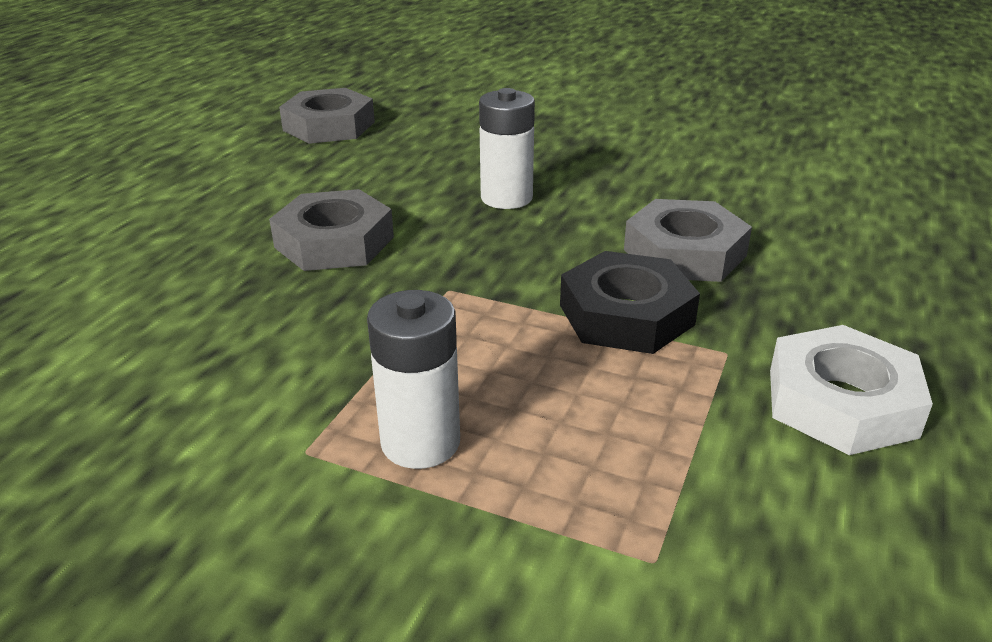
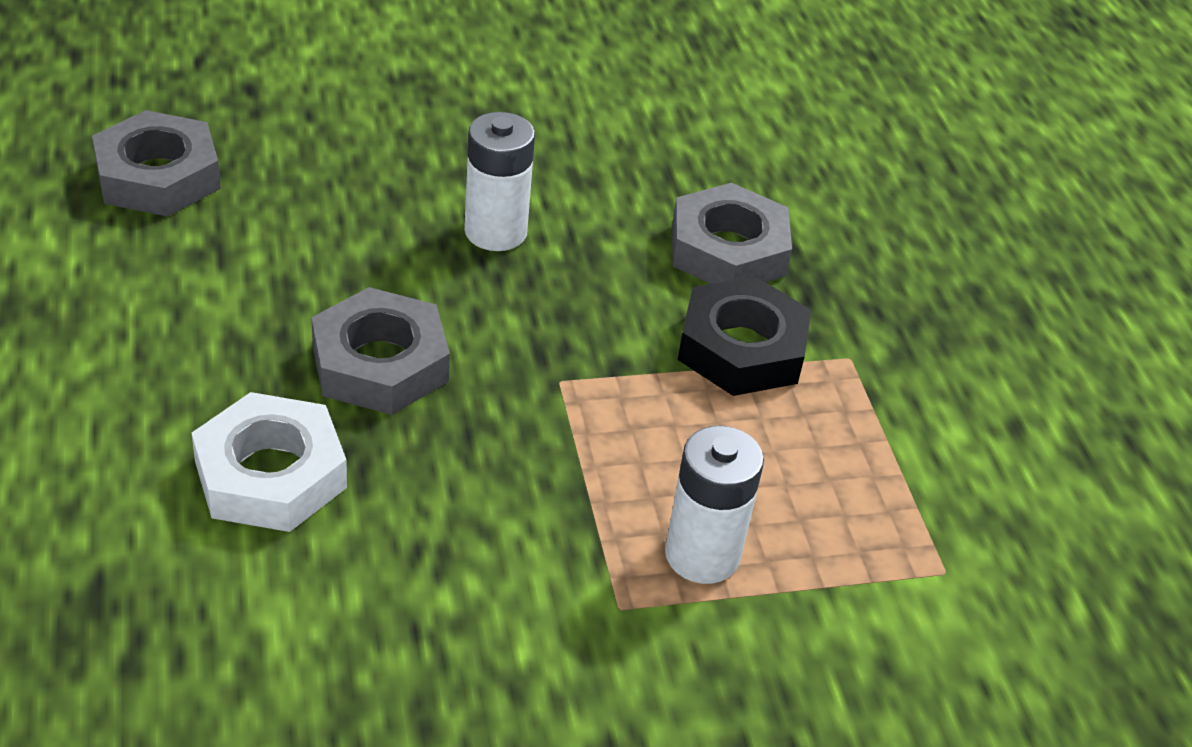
camera: 40 degrees left, 10 degrees up
(841, 402) = (963, 375): white nut -> white nut (271, 474)

